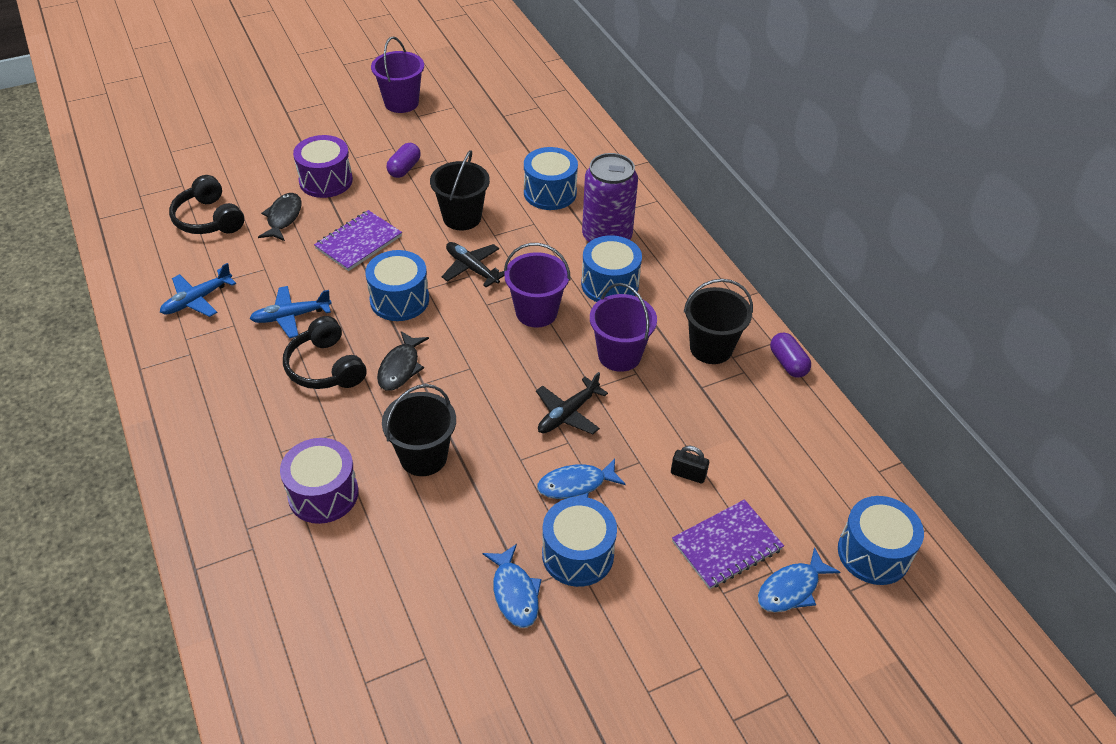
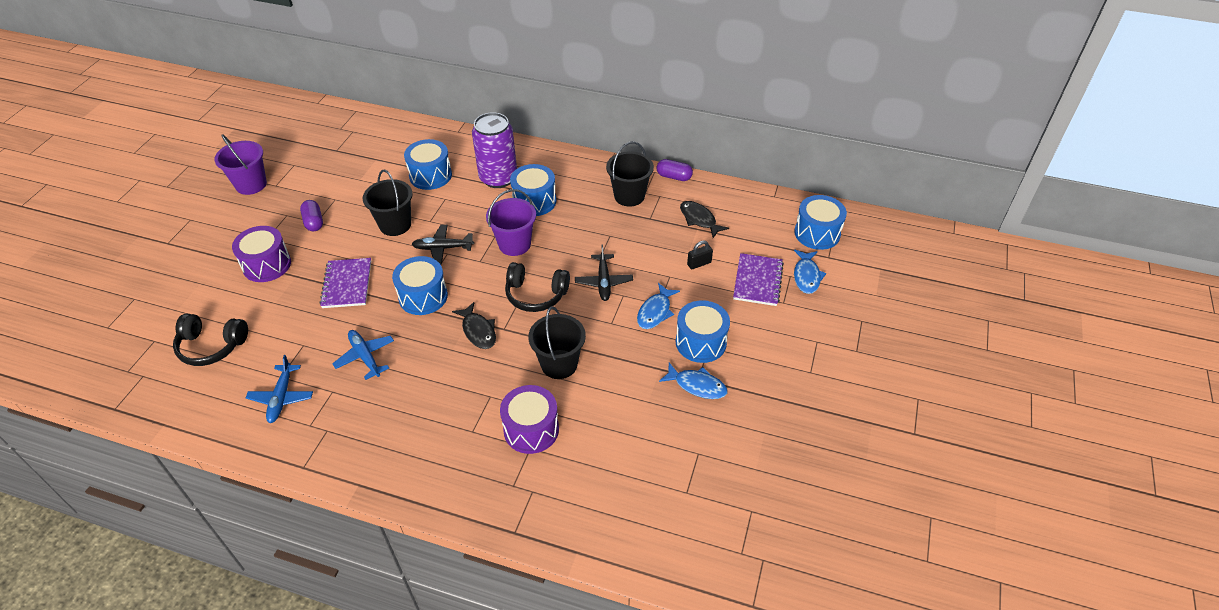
camera: 45 degrees left, 0 degrees up
(283, 218) = (269, 307): black fish -> black fish (699, 219)
(291, 316) = (365, 357): blue plane -> blue plane turned 120 degrees clockwise
(325, 367) = (431, 366): black headphones -> black headphones (536, 295)
(619, 355) = (589, 233): purple bucket -> none

